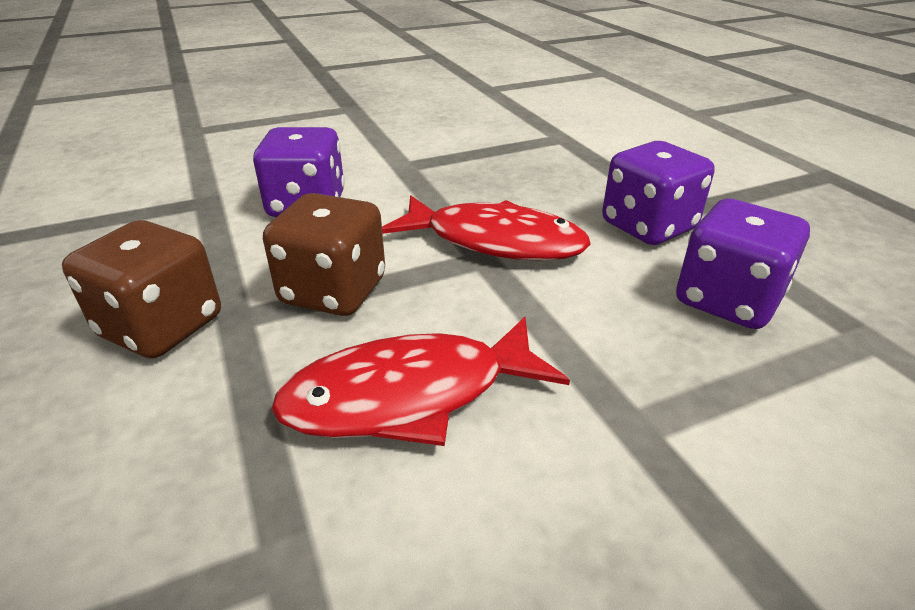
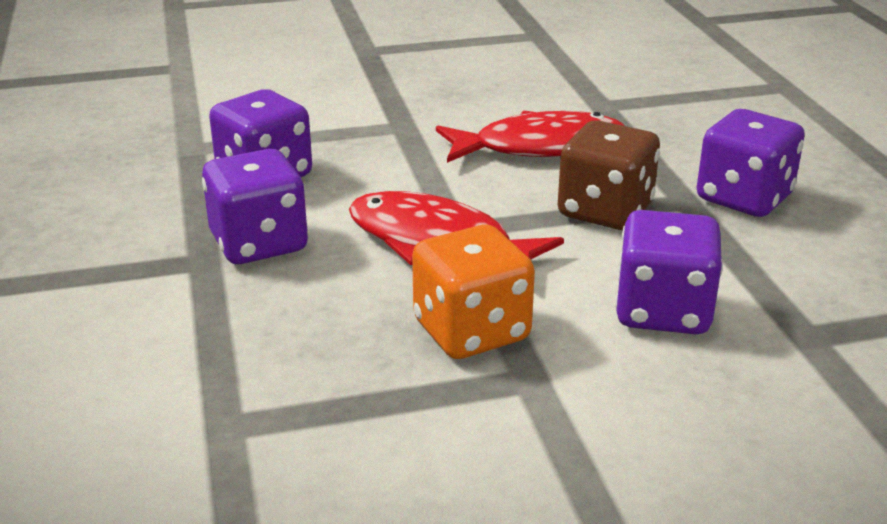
camera: 170 degrees left, 5 degrees down
(162, 327) = (744, 198): brown dice -> purple dice
(446, 183) = (471, 331): none -> orange dice

